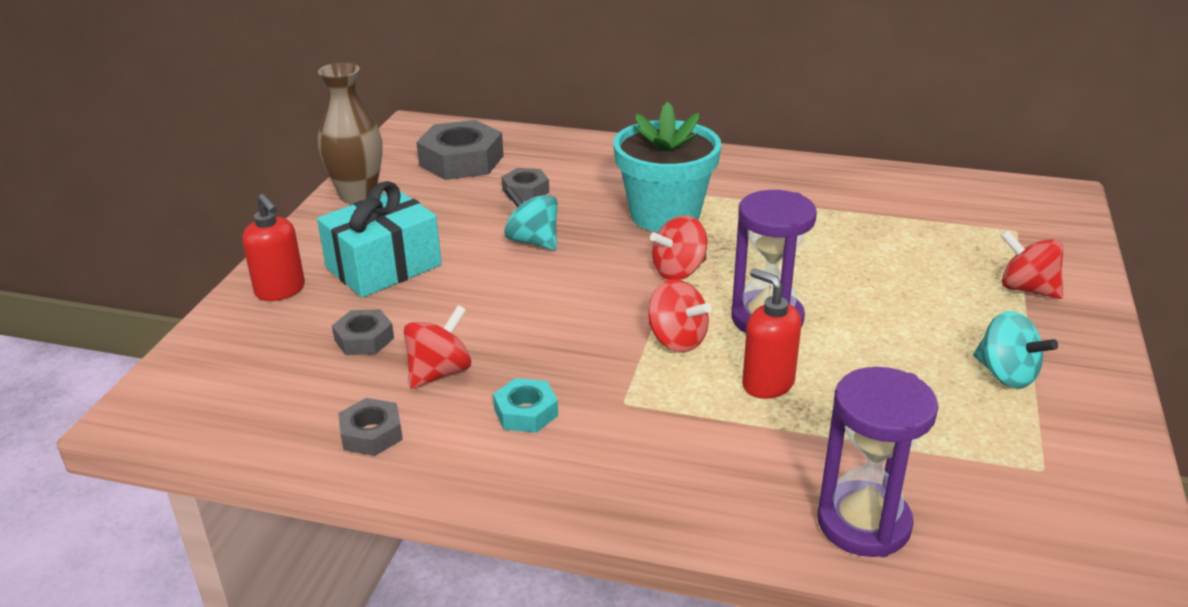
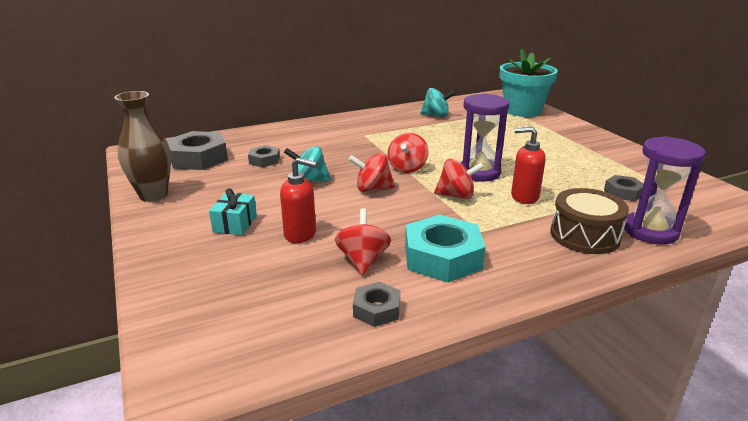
camera: 40 degrees left, 5 degrees down
(280, 290) = (179, 263): red soap dispenser -> red soap dispenser (300, 234)
(364, 339) = (286, 264): grey nut -> grey nut (623, 192)
(384, 266) = (235, 224): turquoise gift -> turquoise gift, size x0.56
(526, 412) = (442, 257): turquoise nut -> turquoise nut, size x1.87
(665, 215) = (360, 148): turquoise flower pot -> turquoise flower pot (522, 110)
(751, 478) = (584, 235): none -> brown drum
(1006, 375) = (596, 159): turquoise spinning top -> turquoise spinning top (436, 116)
(1026, 289) = (550, 128): red spinning top -> red spinning top (372, 189)

